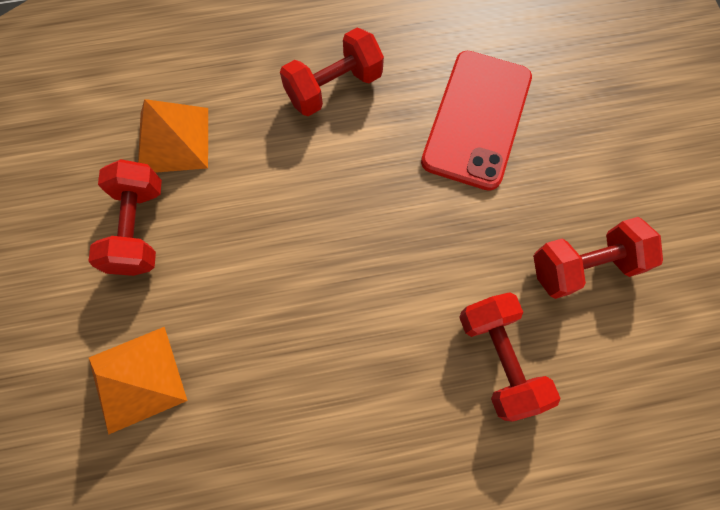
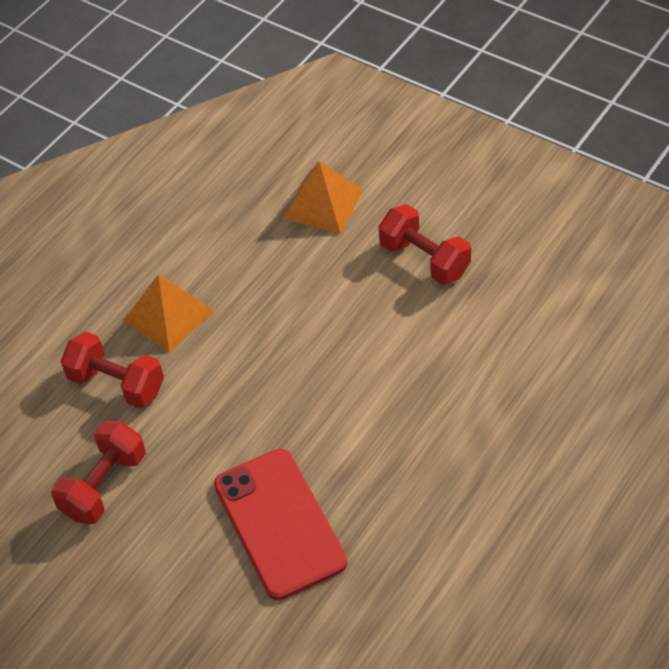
camera: 140 degrees right, 20 degrees down
(173, 140) = (477, 318): orange pyramid -> orange pyramid (168, 315)
(334, 88) = (414, 449): red dumbbell -> none

